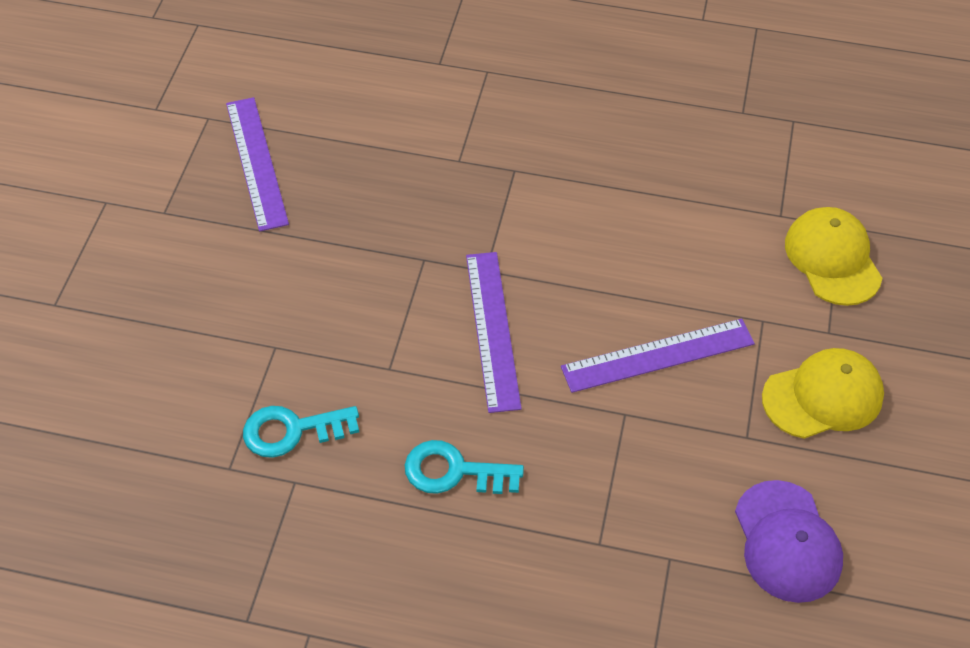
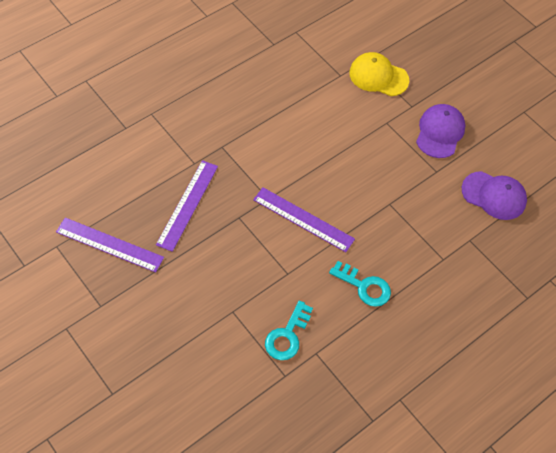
camera: 55 degrees left, 5 degrees up
(454, 471) = (364, 286): turquoise key -> turquoise key turned 105 degrees counterclockwise
(658, 355) = (371, 170): purple ruler -> purple ruler (187, 204)
(823, 396) = (440, 132): yellow cap -> purple cap

